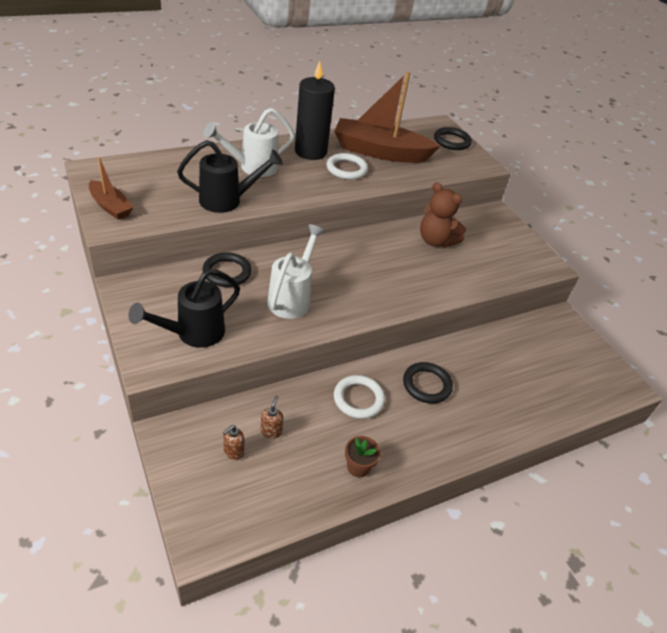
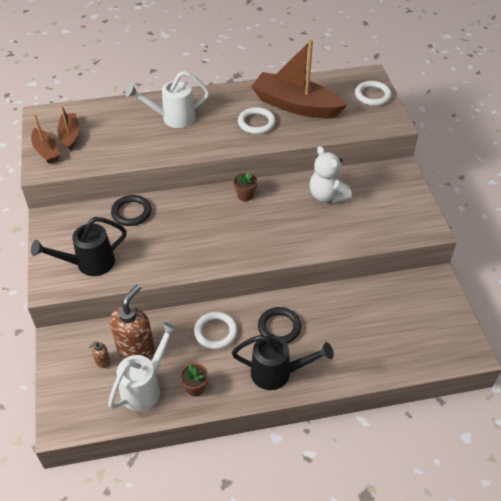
camera: 20 degrees right, 5 degrees up
(135, 189) = (70, 136): none -> brown boat
(228, 201) = (141, 150): black watering can -> black watering can (278, 373)
(271, 431) = (136, 349): brown soap dispenser -> brown soap dispenser, size x2.29
(292, 297) = (178, 240): white watering can -> white watering can (146, 386)
(310, 152) = (230, 103): black candle -> none
(350, 246) = (245, 195): none -> brown flower pot
(436, 241) = (327, 195): brown teddy bear -> white teddy bear
(451, 141) = (372, 95): black ring -> white ring

